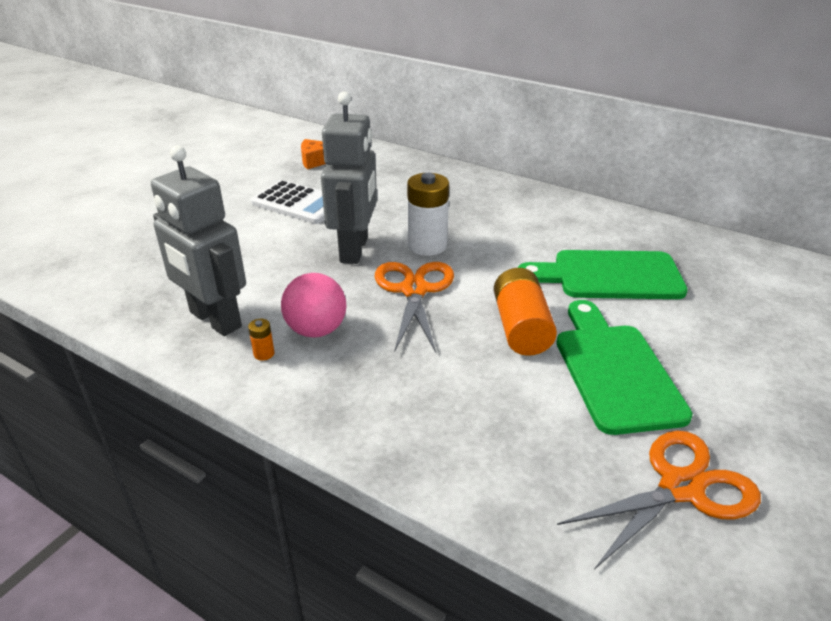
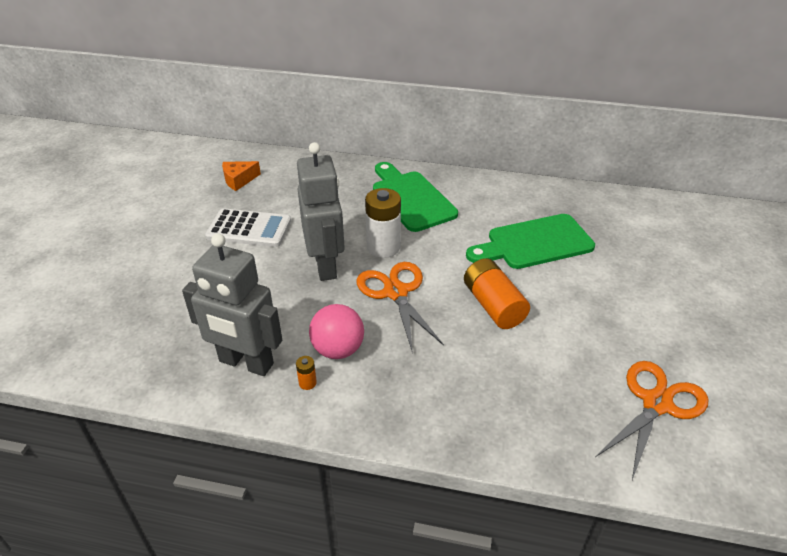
camera: 20 degrees left, 5 degrees up
(614, 371) = (575, 324): green cutting board -> green cutting board (411, 198)

